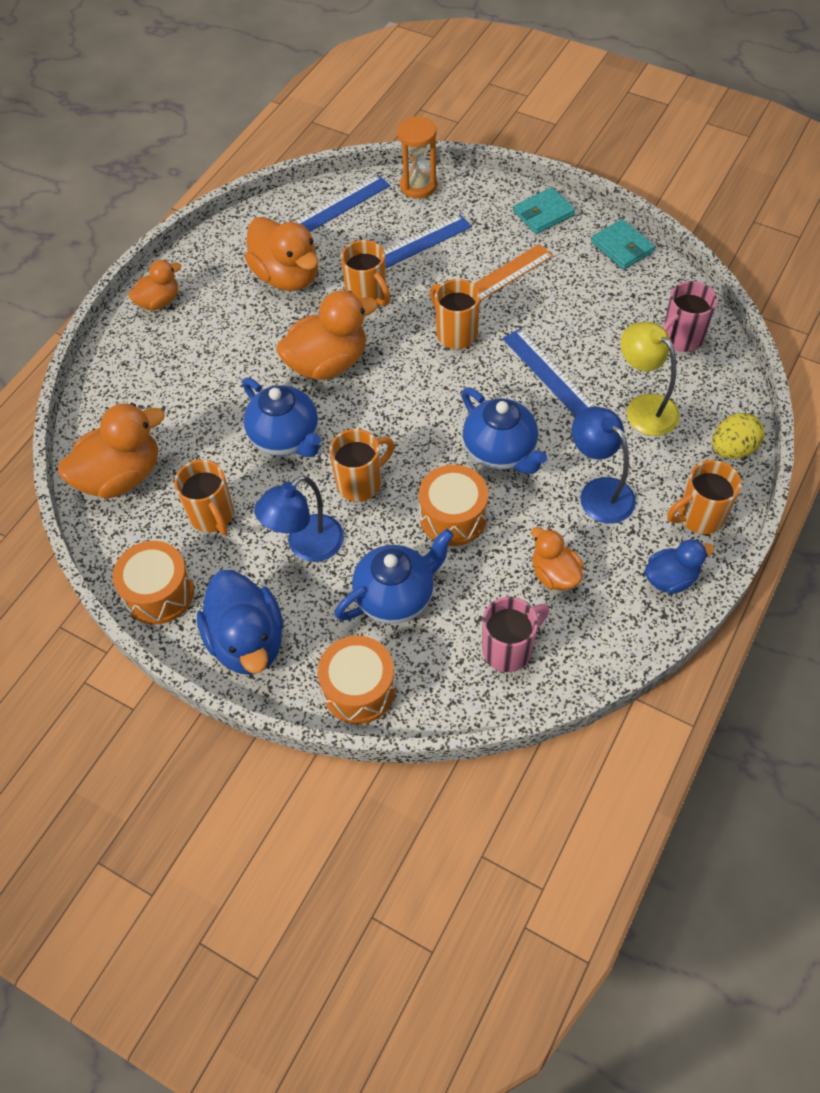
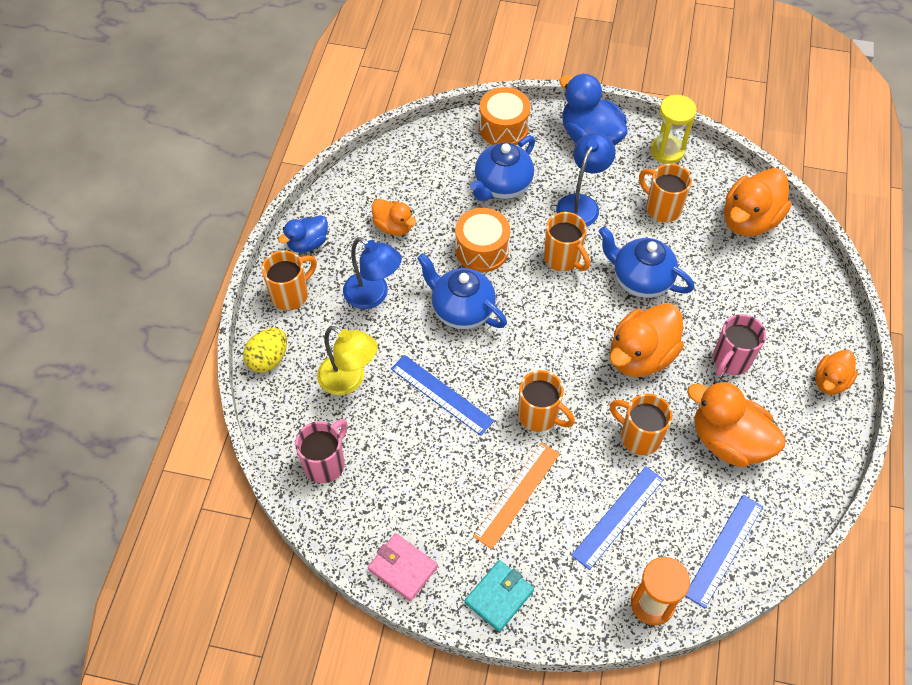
camera: 160 degrees right, 0 degrees up
(159, 593) = (667, 151): orange drum -> yellow hourglass
(361, 483) = (563, 259): orange mug -> orange mug turned 75 degrees counterclockwise
(509, 649) = (413, 172): pink mug -> pink mug (730, 361)
(622, 247) = (403, 568): turquoise wallet -> pink wallet

